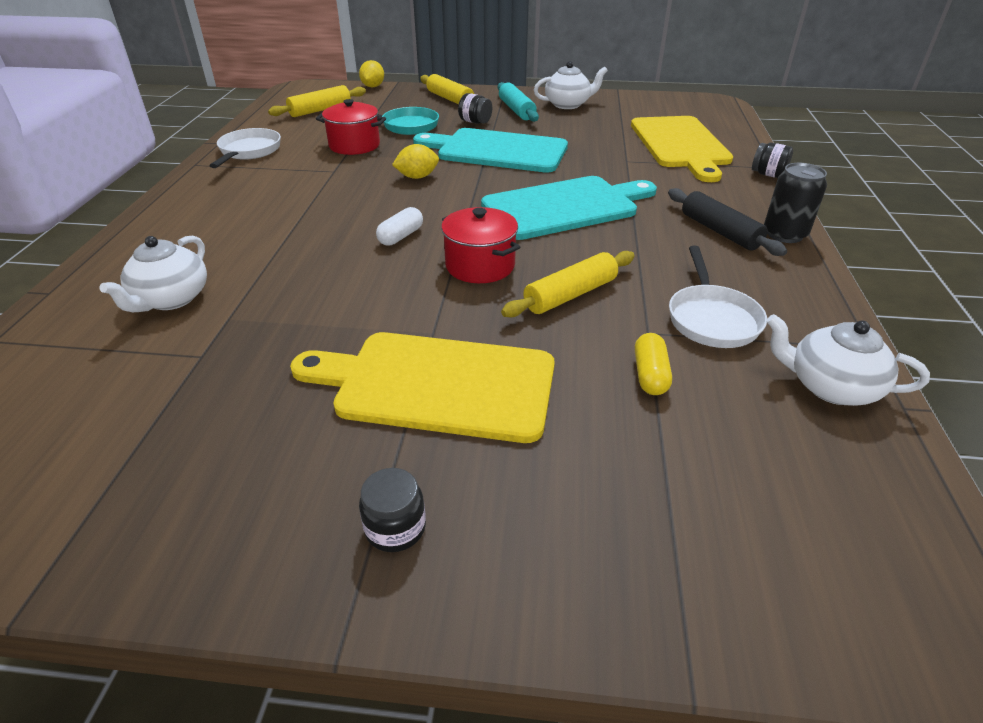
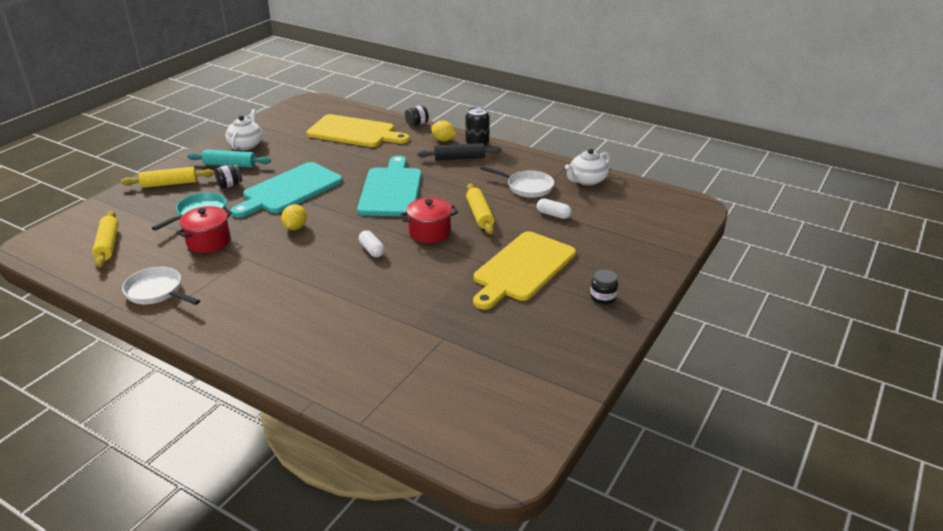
camera: 65 degrees left, 5 degrees down
(171, 299) = (370, 346): white teapot -> none
(373, 86) = (87, 210): yellow lemon -> yellow lemon (443, 140)
(650, 375) = (553, 214): yellow capsule -> white capsule

